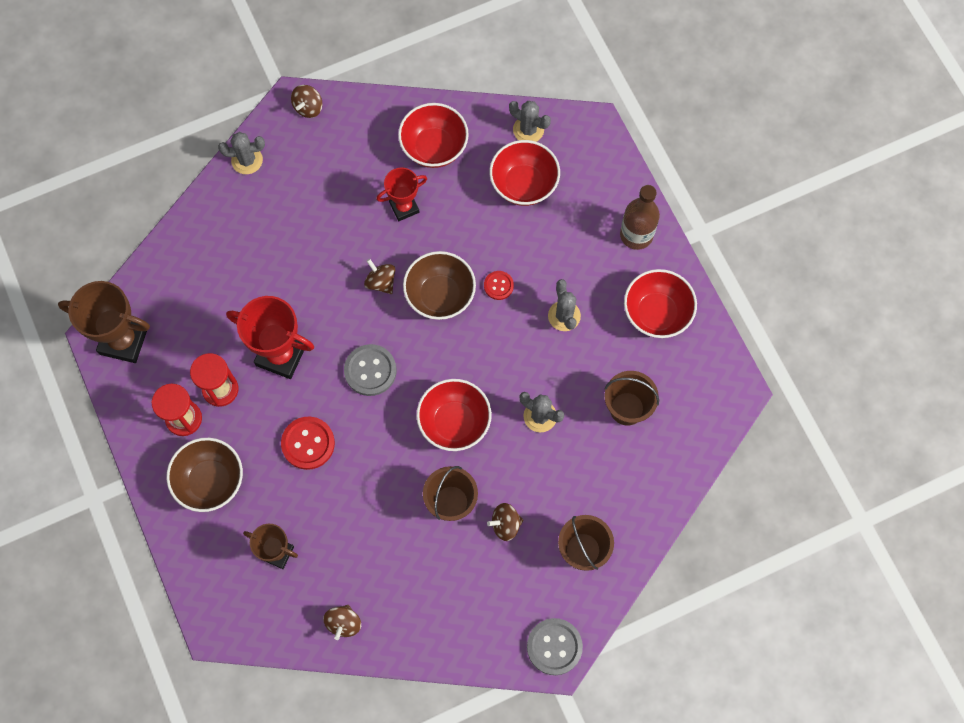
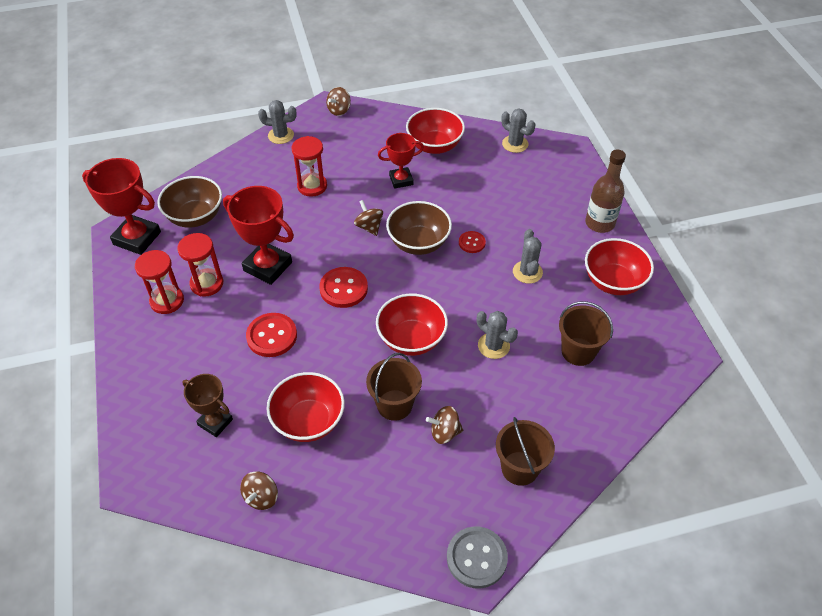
camera: 10 degrees right, 20 degrees down
(123, 341) = (137, 238): brown trophy -> red trophy
(210, 481) = (173, 353): brown bowl -> brown bowl (195, 217)
(303, 233) = (312, 186): none -> red hourglass
(370, 370) = (343, 288): grey button -> red button
(523, 184) = (505, 178): red bowl -> red bowl (308, 421)

